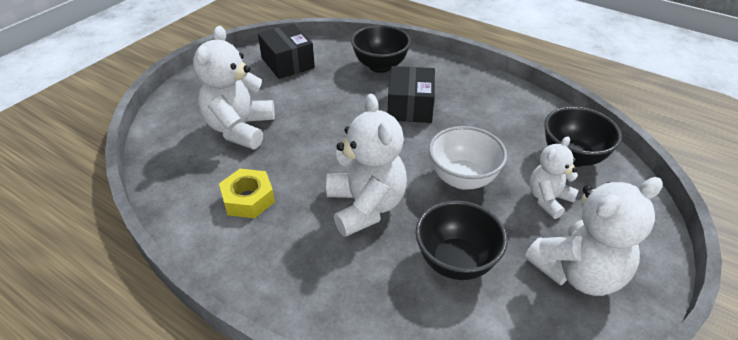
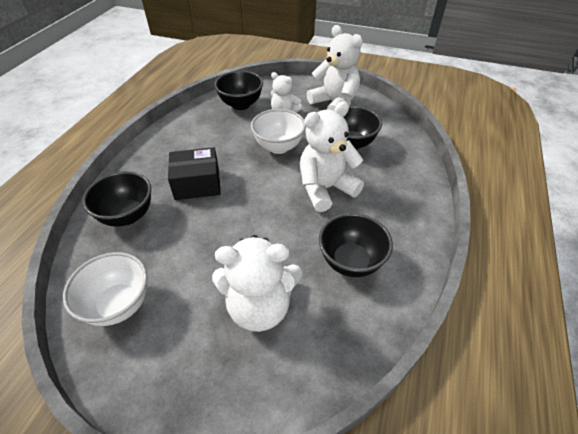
camera: 105 degrees left, 5 degrees up
(248, 199) = (351, 261): yellow nut -> black bowl
(287, 63) = (119, 304): black box -> white bowl

